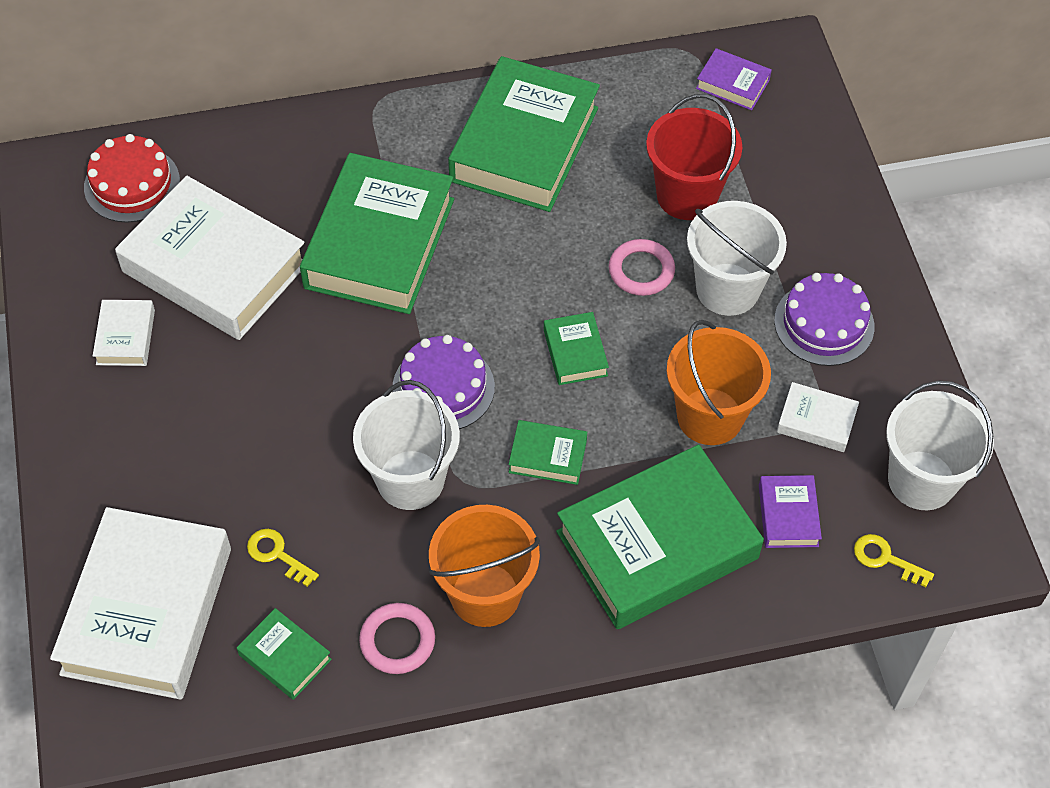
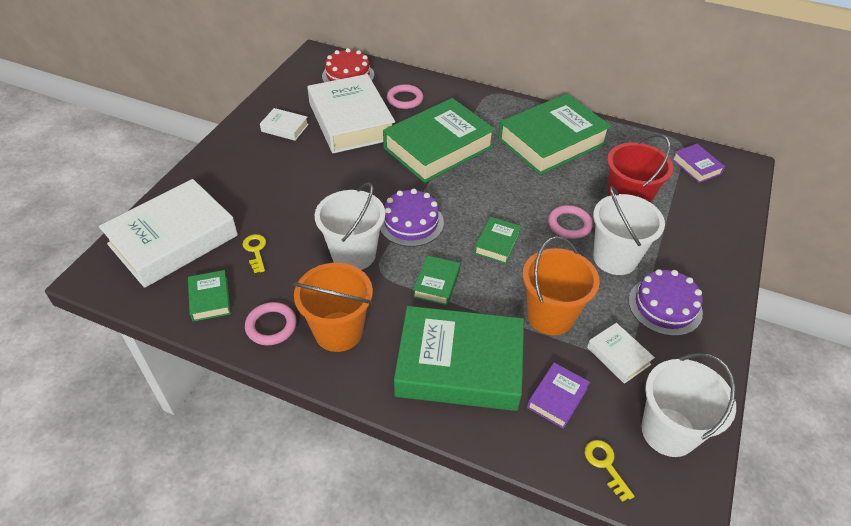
camera: 35 degrees right, 10 degrees down
(126, 337) = (285, 128): white book -> white book turned 75 degrees clockwise
(259, 182) = (405, 99): none -> pink ring
(547, 456) = (436, 284): green book -> green book turned 60 degrees clockwise

